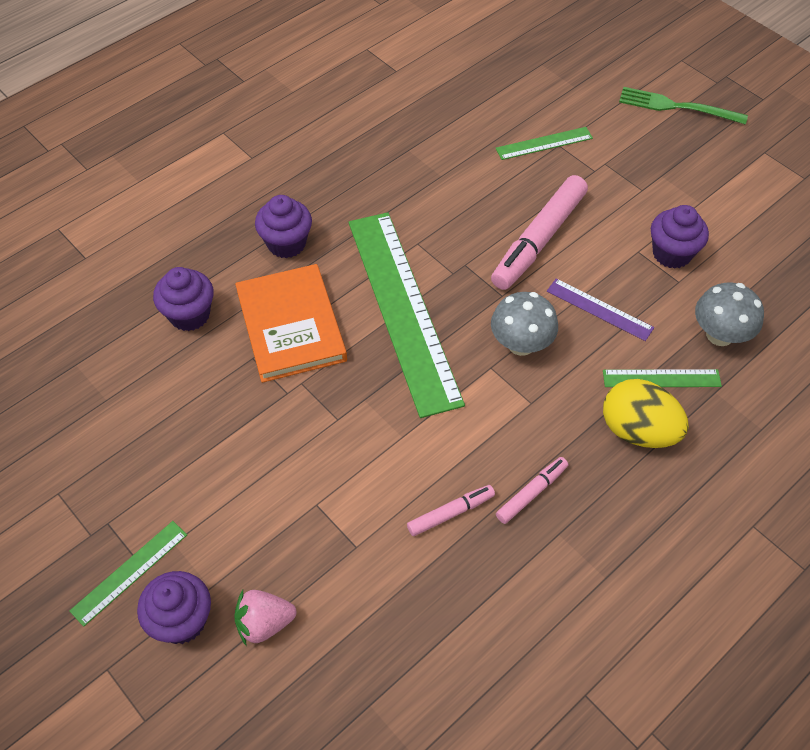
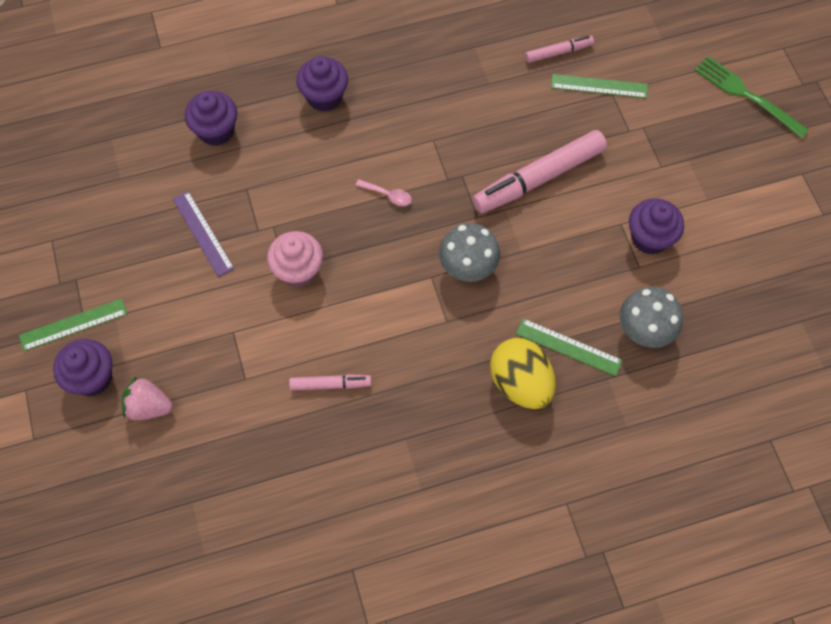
camera: 25 degrees right, 10 degrees up
(291, 326) = (290, 173): orange book -> none
(352, 415) = (298, 270): none -> pink cupcake
(403, 309) = (388, 195): green ruler -> pink spoon
(531, 493) = (403, 396): pink marker -> pink marker (558, 52)
(599, 309) = (553, 263): purple ruler -> purple ruler (203, 233)

